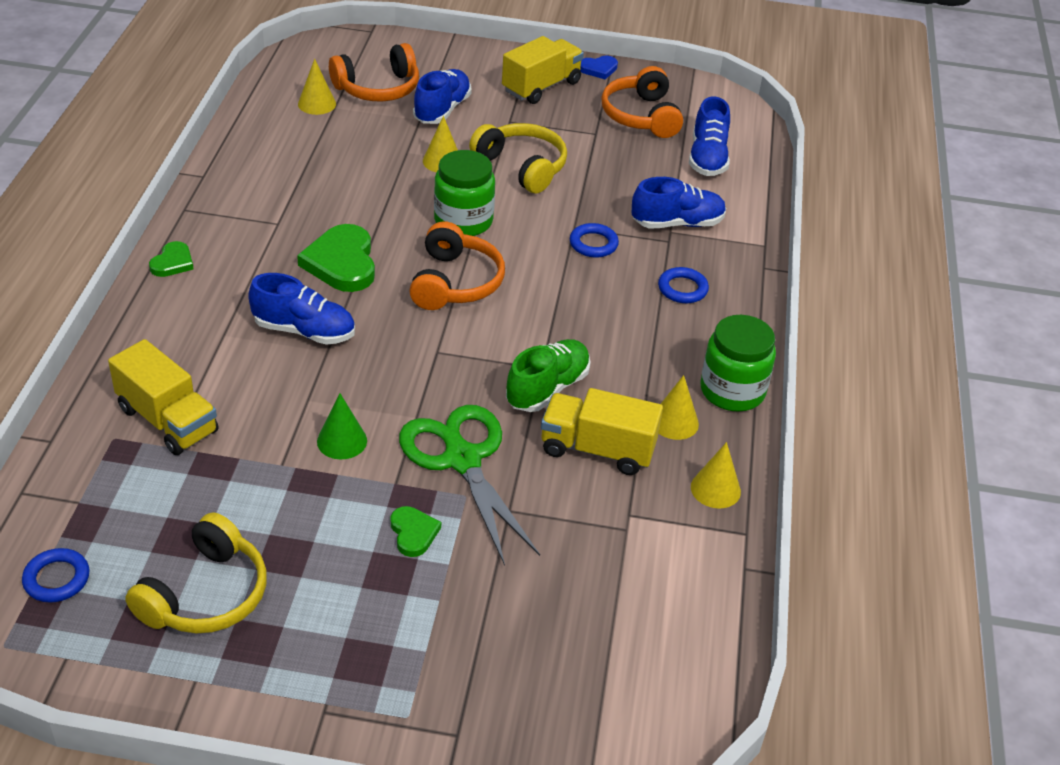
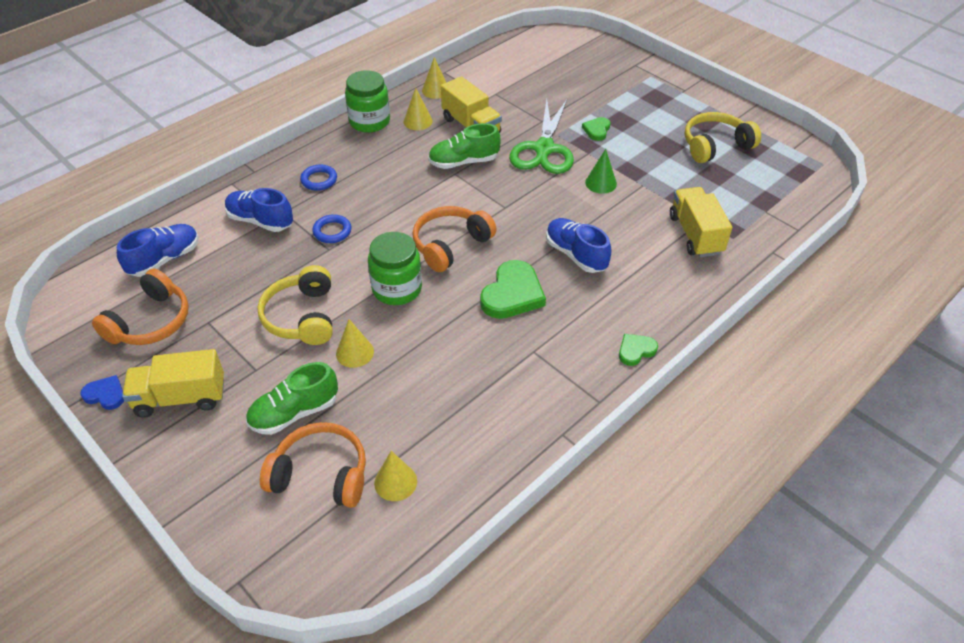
camera: 140 degrees left, 5 degrees up
(57, 579) = (789, 180): blue ring -> none
(442, 110) = (294, 413): blue shoe -> green shoe

